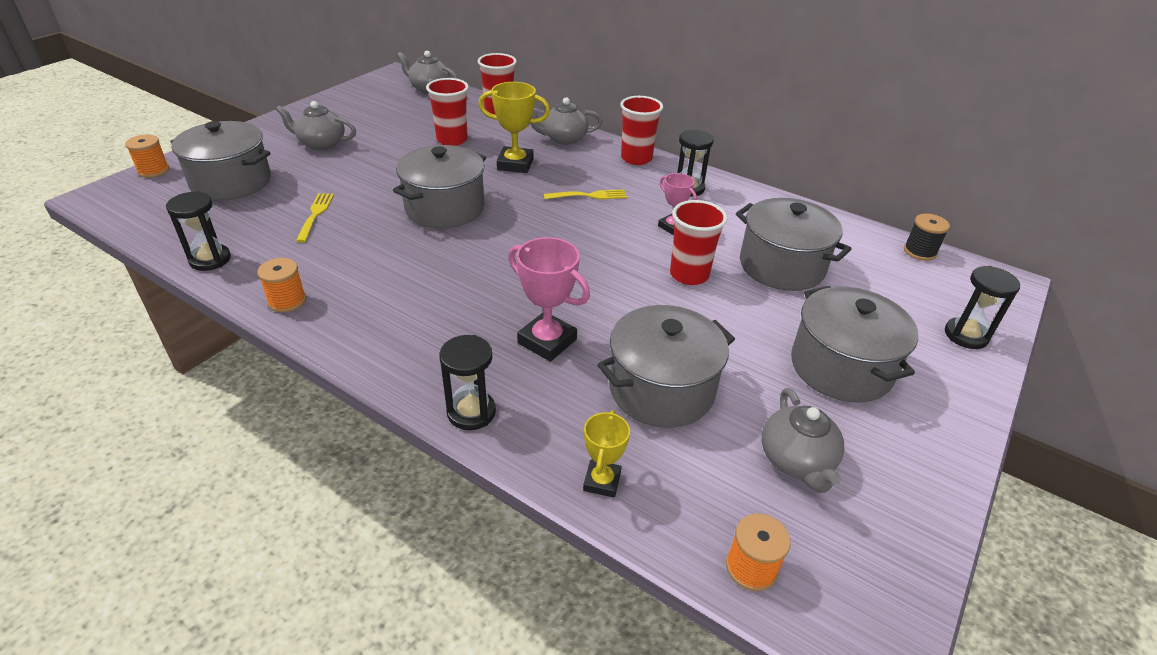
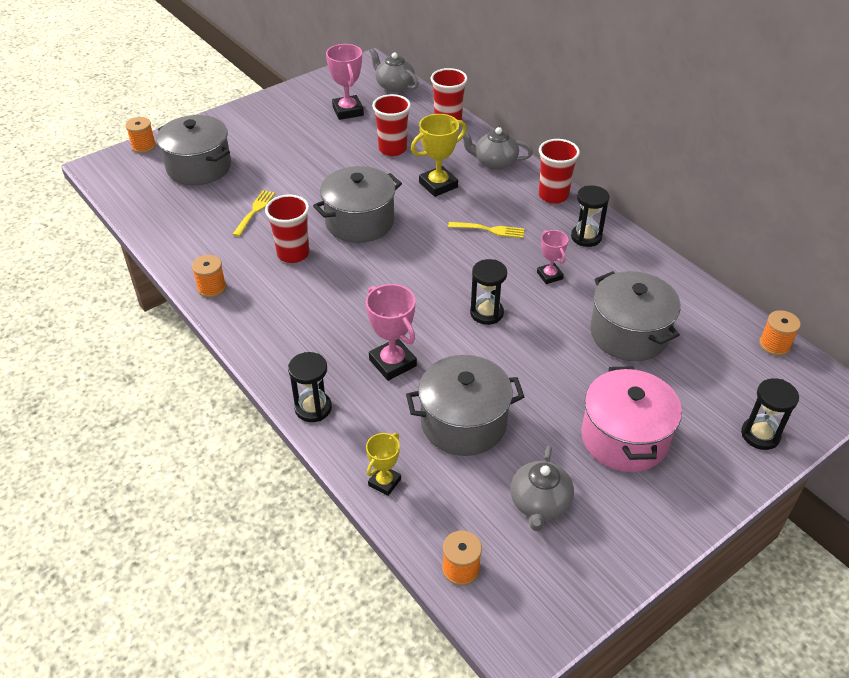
camera: 20 degrees right, 5 degrees up
(210, 259) = (166, 240): black hourglass -> black hourglass (486, 313)
(321, 143) = (280, 137): grey teapot -> none
(389, 114) = (348, 111): none -> pink trophy
(515, 164) = (438, 185): yellow trophy -> yellow trophy turned 60 degrees counterclockwise
(689, 275) = (539, 326): red cup -> red cup (293, 254)
(841, 367) = (624, 438): grey pot -> pink pot
(919, 251) = (774, 345): black spool -> orange spool

